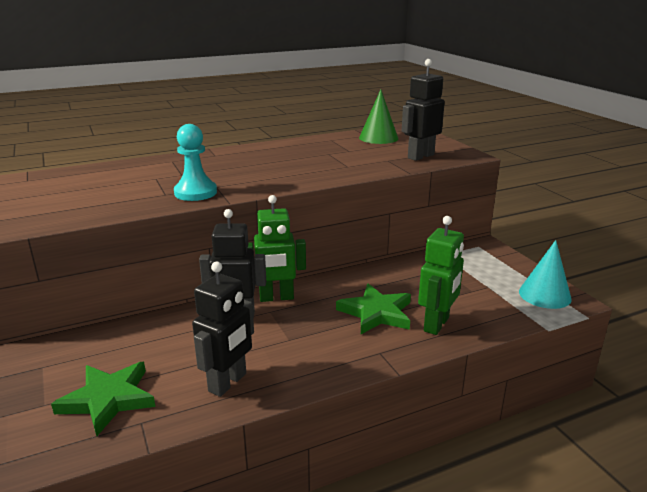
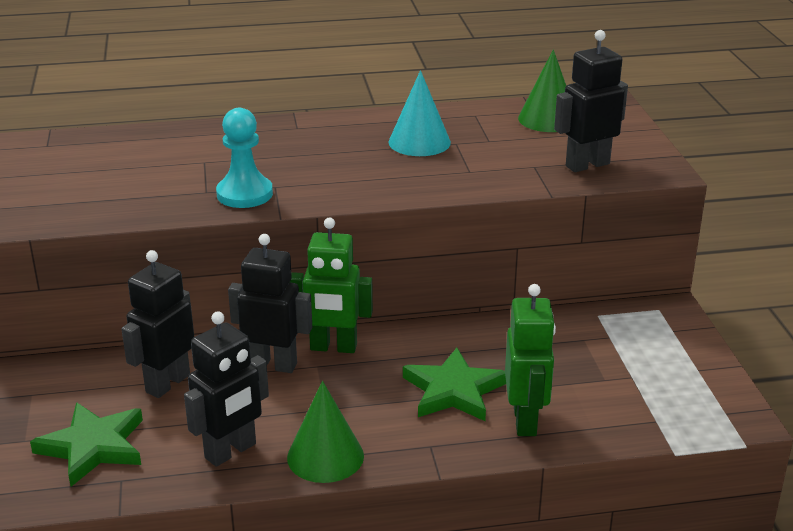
camera: 15 degrees right, 5 degrees up
(157, 340) = (167, 383): none -> black robot
(305, 373) = (325, 456): none -> green cone
(437, 324) = (525, 420): green robot -> green robot turned 45 degrees counterclockwise
(544, 295) = (706, 402): turquoise cone -> turquoise cone (419, 142)

